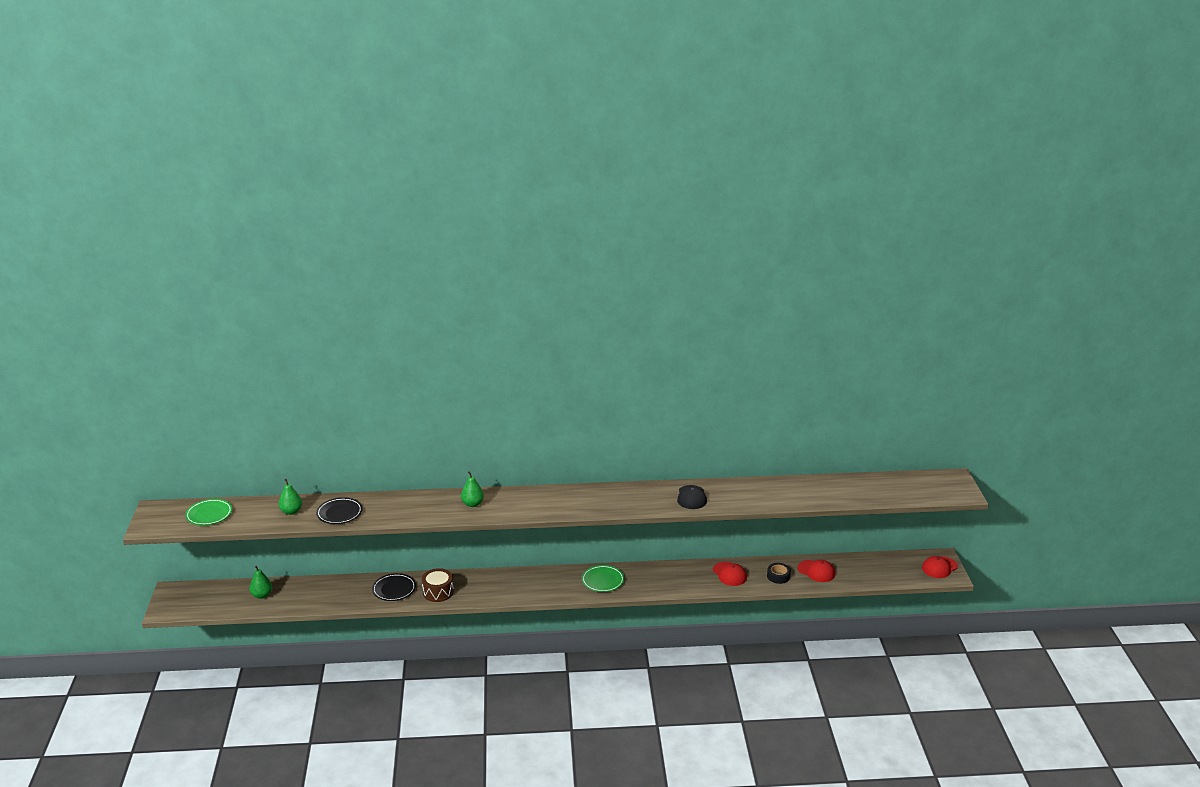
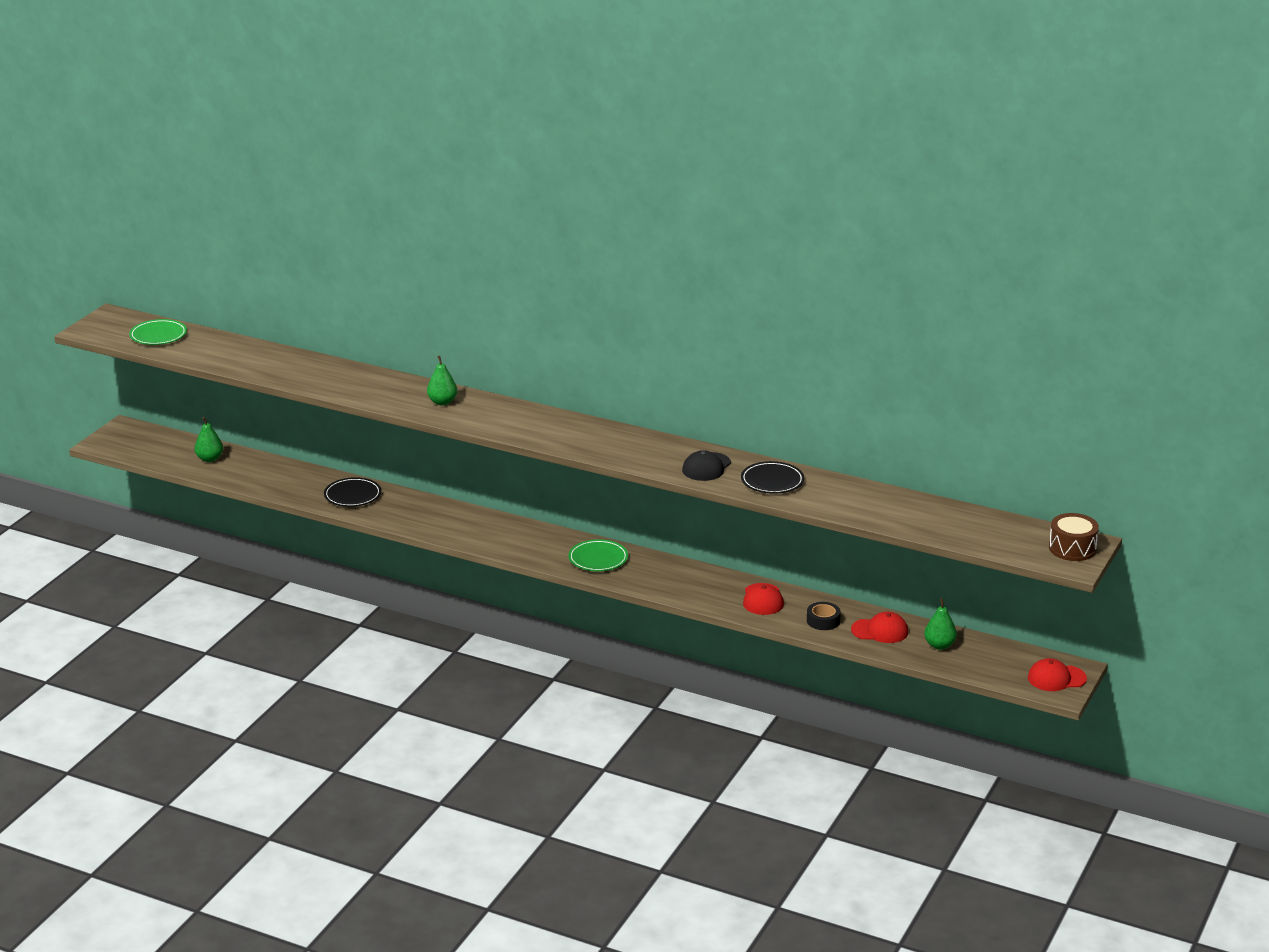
camera: 30 degrees right, 0 degrees up
(291, 511) = (243, 356): green pear -> green pear (939, 645)
(339, 513) = (290, 371): black plate -> black plate (772, 481)
(438, 592) = (397, 513): brown drum -> brown drum (1072, 548)
(816, 571) = (880, 631): red cap -> red cap turned 60 degrees counterclockwise

